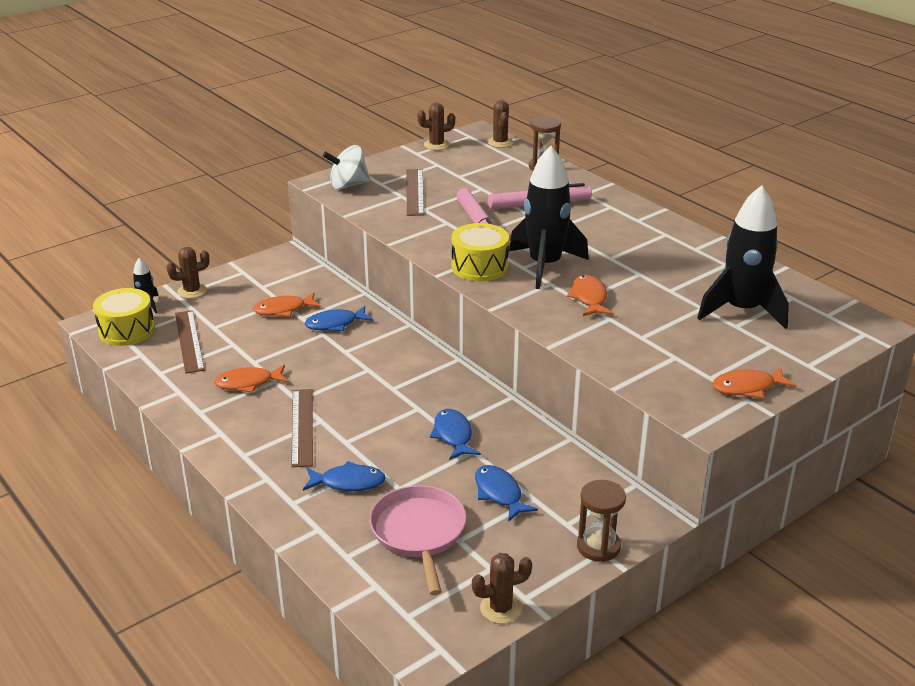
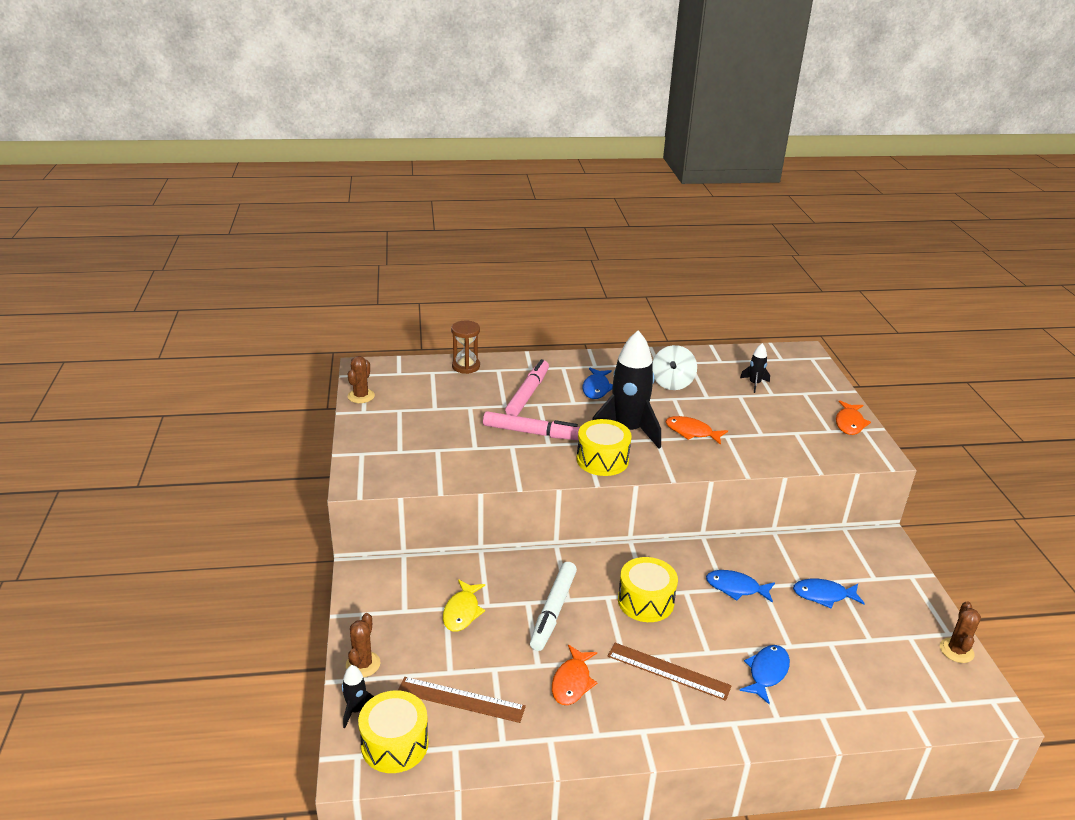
camera: 60 degrees left, 0 degrees up
(283, 310) = (462, 612): orange fish -> yellow fish
(324, 349) = (553, 611): none -> white marker
(335, 324) = (517, 588): blue fish -> blue fish (596, 388)
(348, 185) = (382, 470): white spinning top -> white spinning top (672, 383)
(382, 390) = (645, 601): none -> yellow drum
(415, 192) = (438, 440): brown ruler -> none
(419, 532) = (852, 657): pink pan -> none
(500, 142) = (397, 366): brown cactus -> none
(598, 546) = (905, 575): brown hourglass -> none
(741, 310) = (754, 384): black rocket -> black rocket, size x0.45

